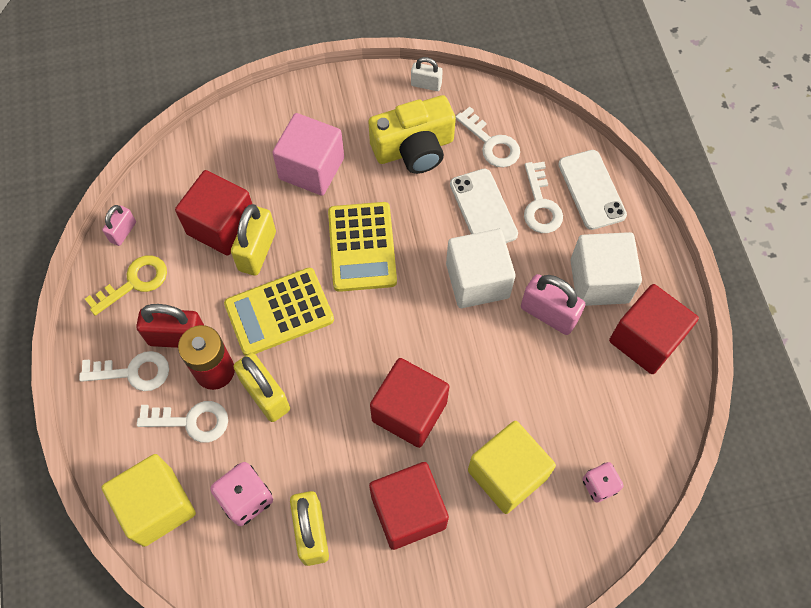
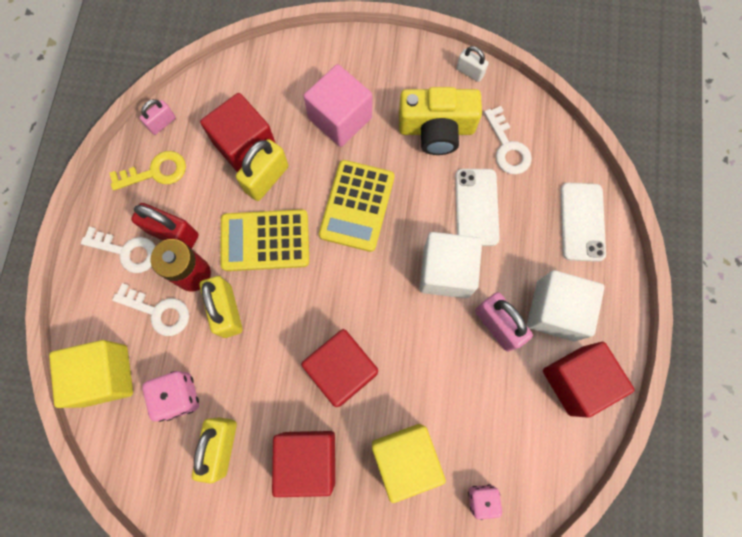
camera: 20 degrees right, 10 degrees up
(540, 205) = (529, 220): white key -> none

